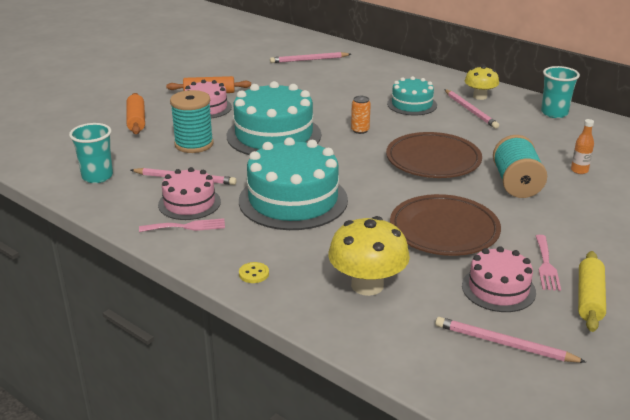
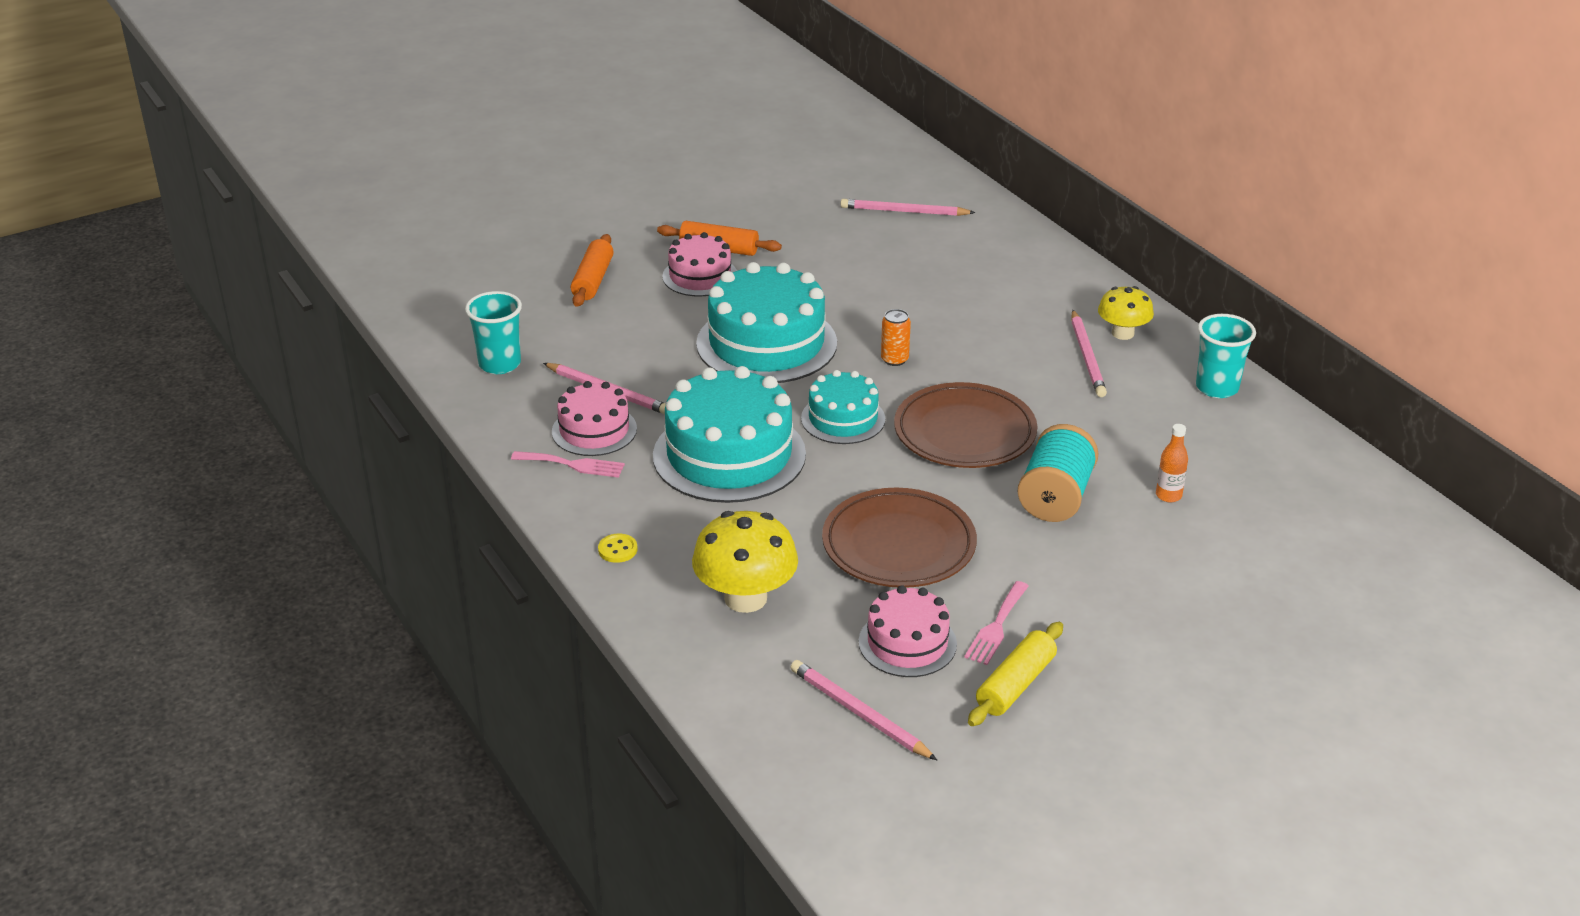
camera: 20 degrees right, 5 degrees up
(194, 144) = (649, 337): turquoise spool -> none
(412, 104) = (1005, 328): turquoise cake -> turquoise cake (843, 419)

